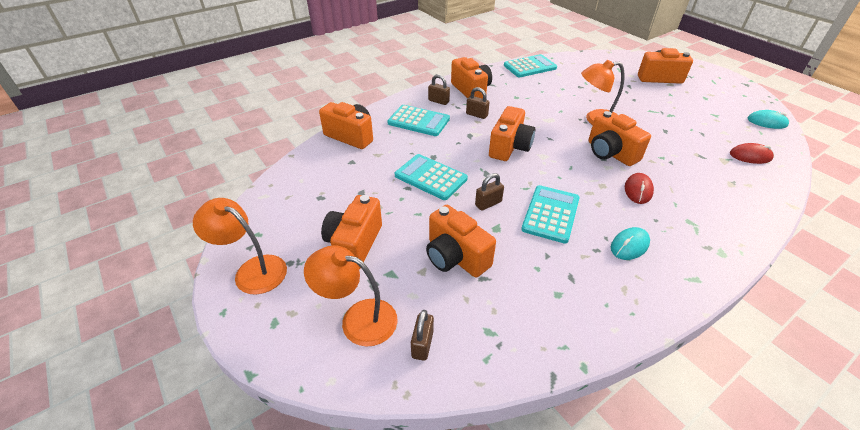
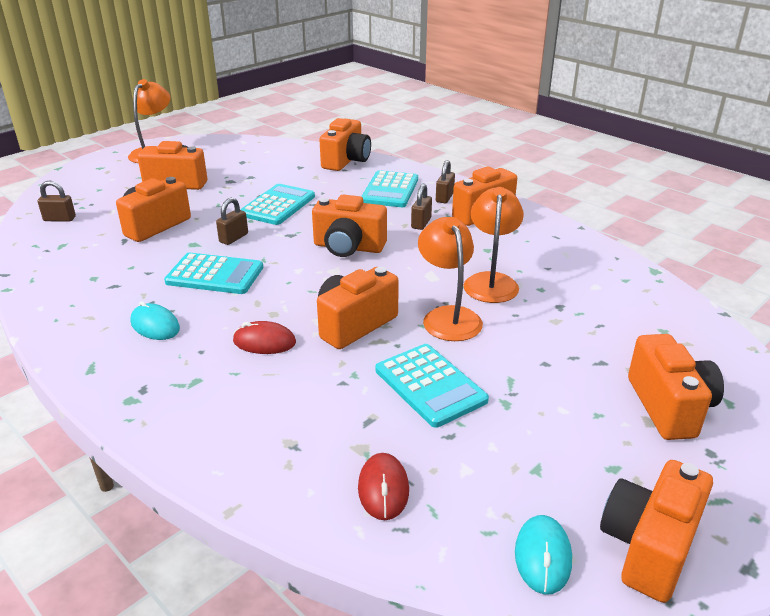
camera: 80 degrees right, 10 degrees down
(358, 318) = (93, 193): orange lamp -> orange lamp (491, 281)
(488, 203) = (233, 238): brown padlock -> brown padlock turned 75 degrees clockwise
(530, 67) = (601, 259): turquoise calculator -> turquoise calculator (430, 385)
(747, 100) = (649, 547): none -> orange camera

